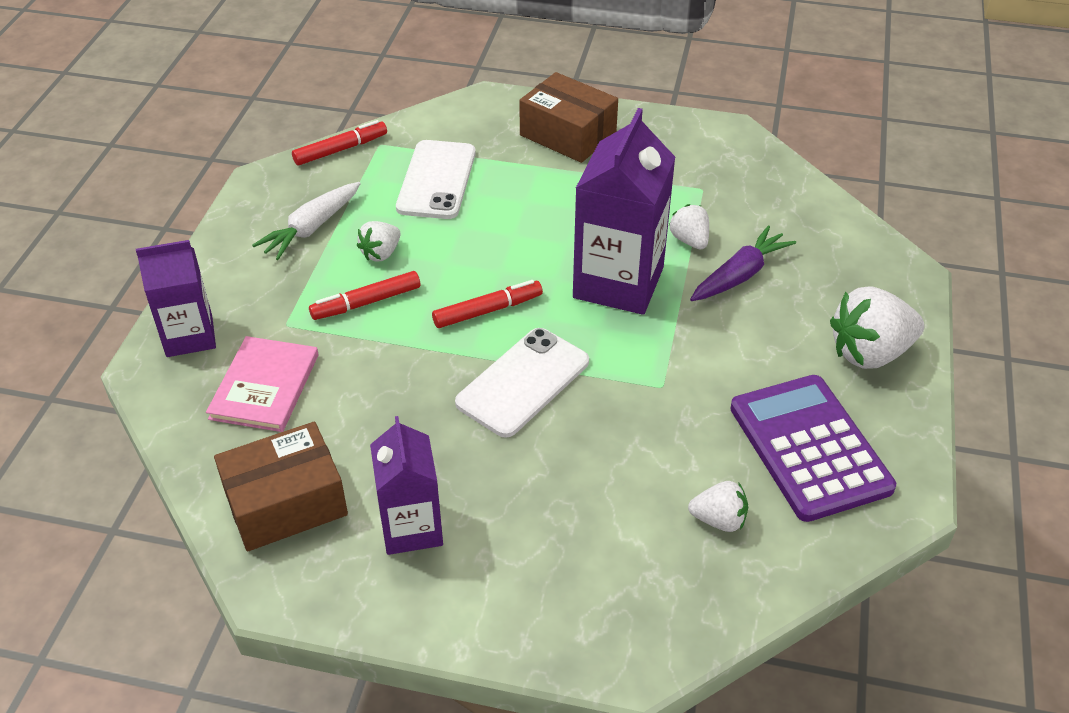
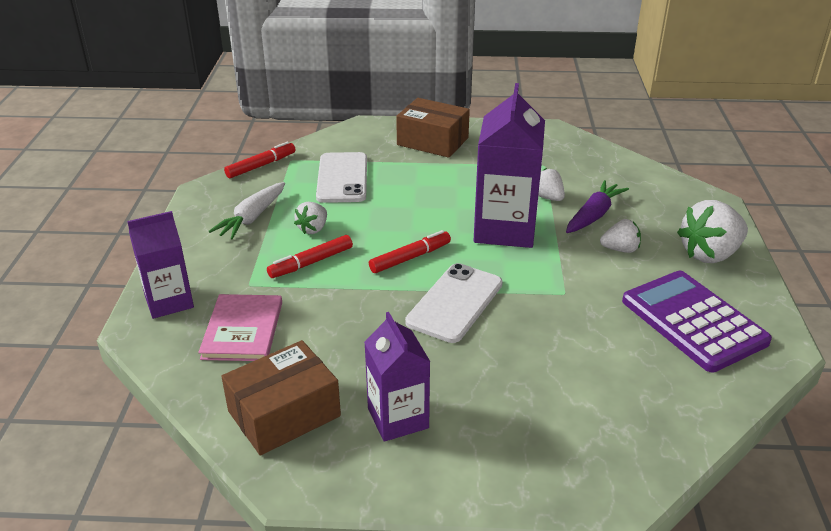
camera: 10 degrees left, 10 degrees down
(719, 520) = (645, 380): white strawberry -> white strawberry (620, 249)

